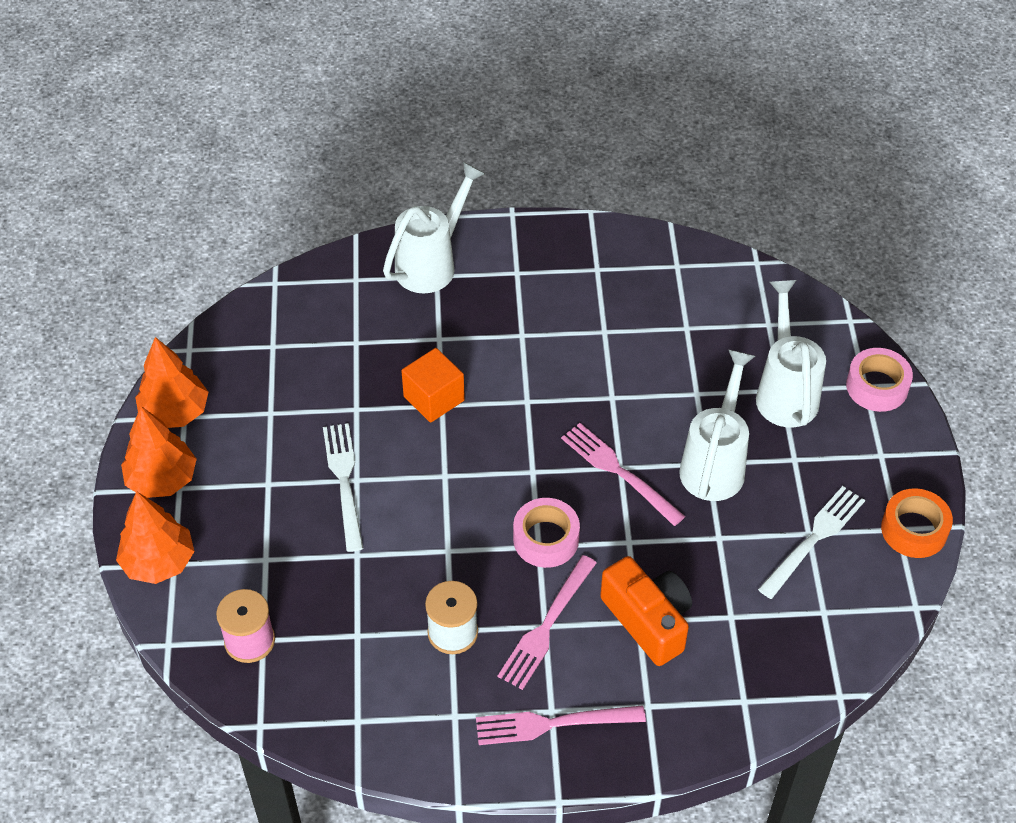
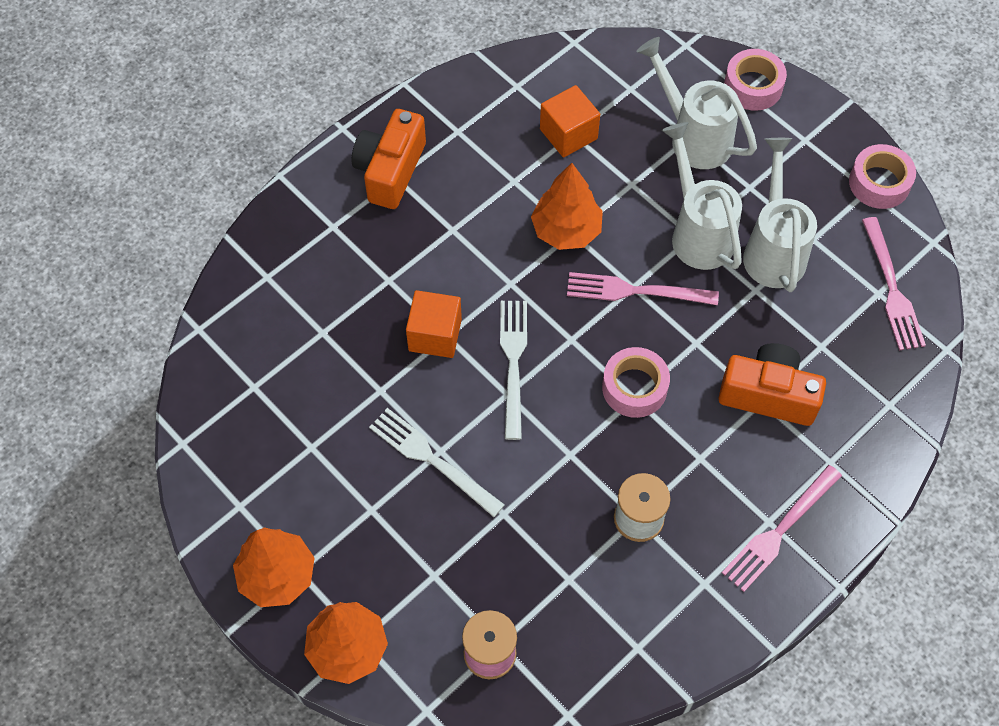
camera: 40 degrees left, 10 degrees up
(175, 412) = (227, 508): orange tree -> orange tree (566, 230)
(432, 263) = (318, 217): white watering can -> white watering can (773, 249)
(517, 265) = (390, 171): none -> orange camera
(546, 626) = (702, 458): pink fork -> pink fork (892, 289)
(682, 325) = (568, 134): none -> orange cube
(814, 538) = (820, 240): white fork -> white fork (513, 362)
(914, 530) = (879, 183): orange tape -> pink tape

